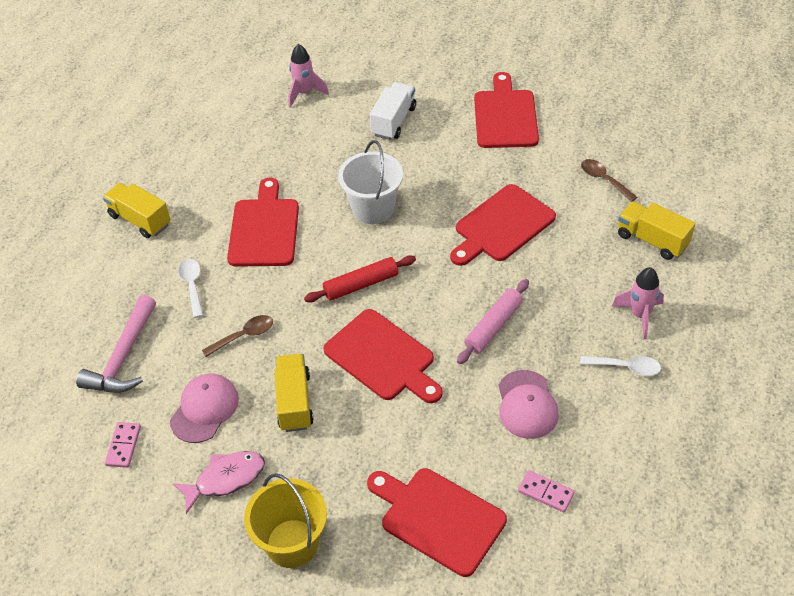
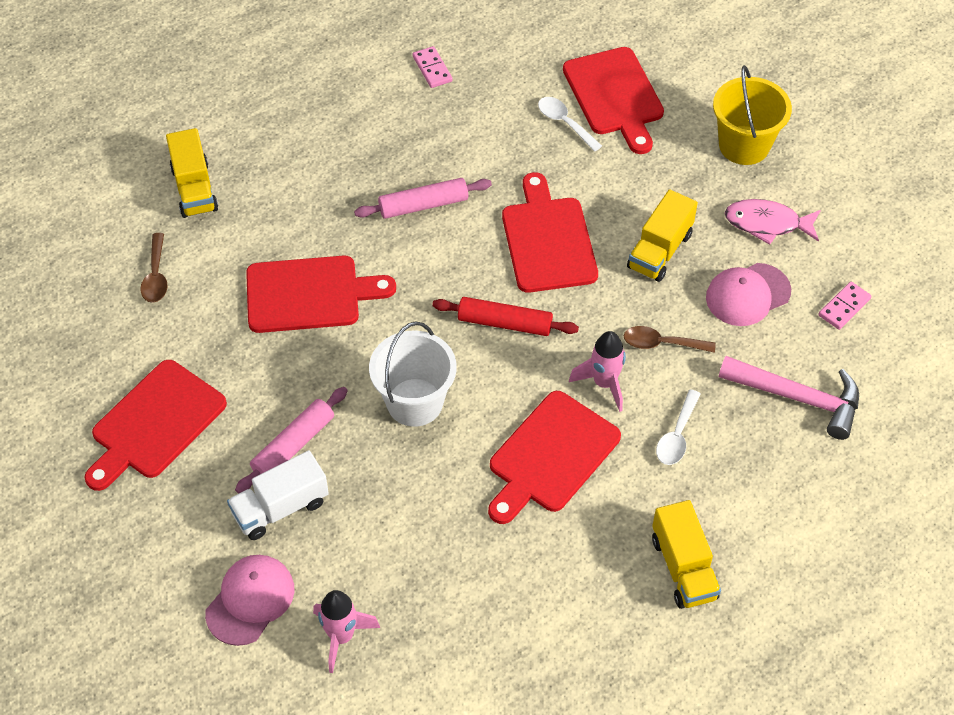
camera: 145 degrees left, 5 degrees up
(123, 357) = (798, 398): pink hammer -> pink hammer turned 60 degrees clockwise
(419, 149) = (293, 445): none -> pink rolling pin
(527, 405) = (464, 128): pink cap -> pink cap (250, 600)
(545, 492) = (516, 64): pink domino -> pink domino (432, 69)
(626, 367) = (353, 106): white spoon -> white spoon (564, 123)
(639, 315) = (291, 135): pink rocket -> pink rocket (604, 383)

